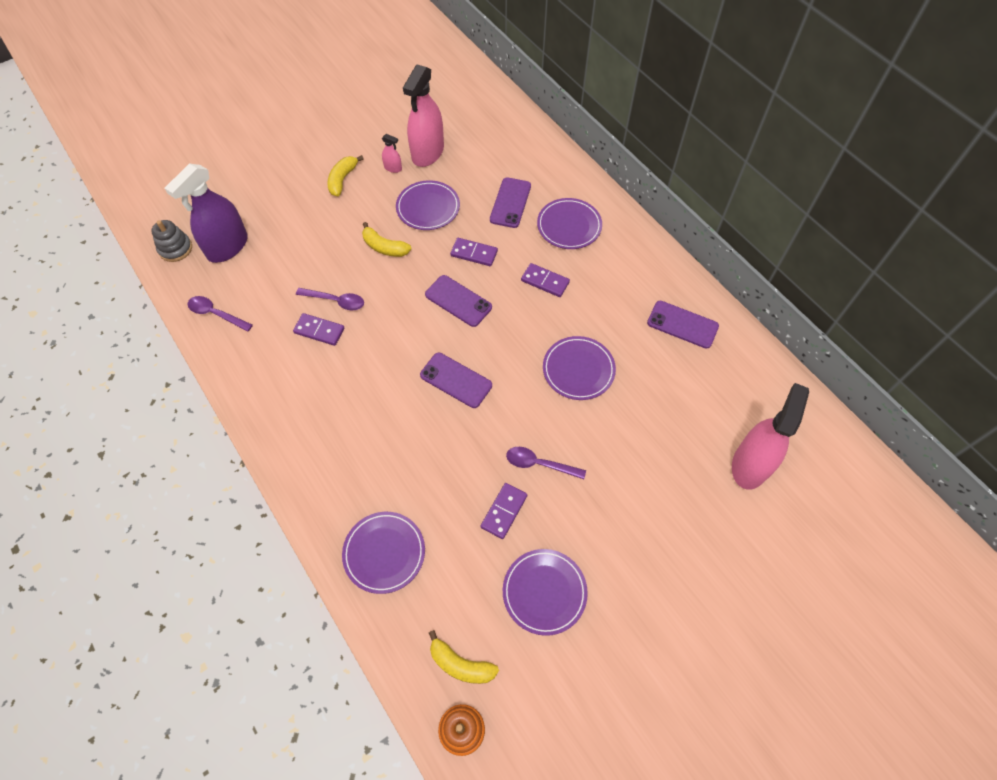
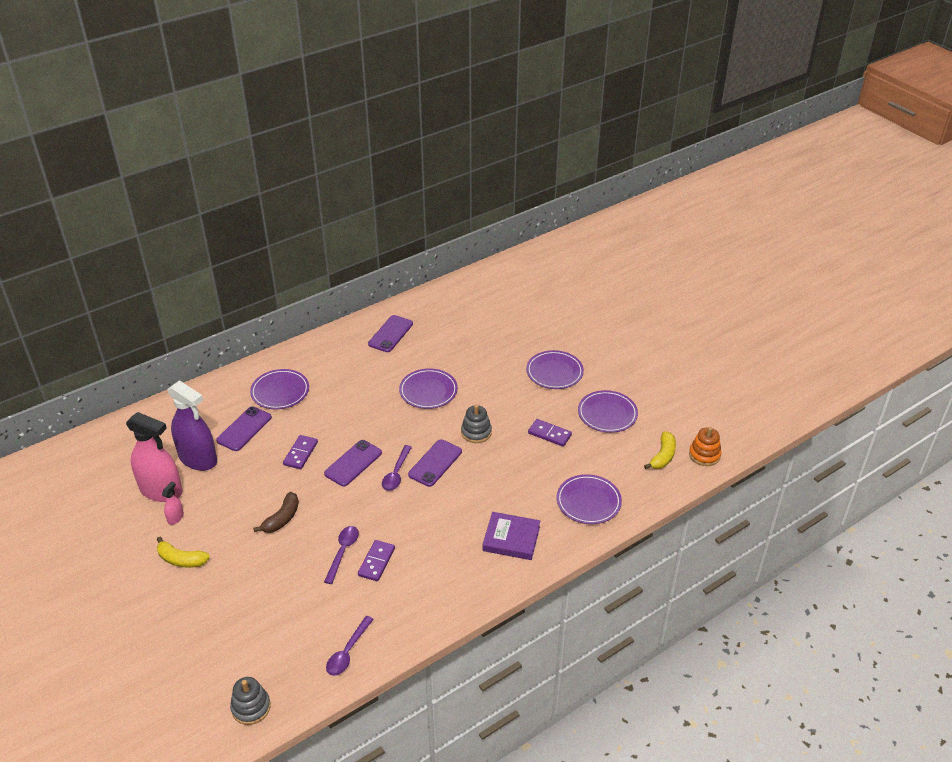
camera: 90 degrees left, 20 degrees down
(227, 247) = (257, 655): purple spray bottle -> purple spray bottle (198, 459)
(334, 460) = (511, 539): none -> purple book
(384, 247) = (282, 518): yellow banana -> brown banana
(428, 208) = (237, 488): purple plate -> purple plate (554, 372)
(506, 424) = (476, 432): none -> grey stacking toy
(510, 203) = (244, 429): purple phone -> purple phone turned 75 degrees counterclockwise
(539, 464) = (510, 414): purple spoon -> purple spoon (396, 473)
(545, 281) = (339, 408): purple domino -> none
(750, 465) = (507, 312): pink spray bottle -> none

